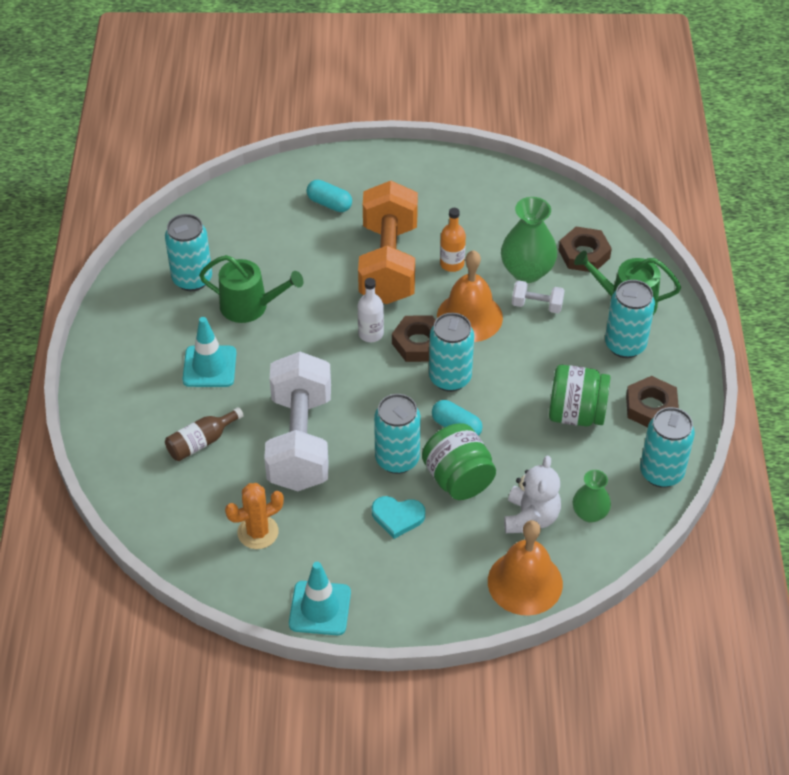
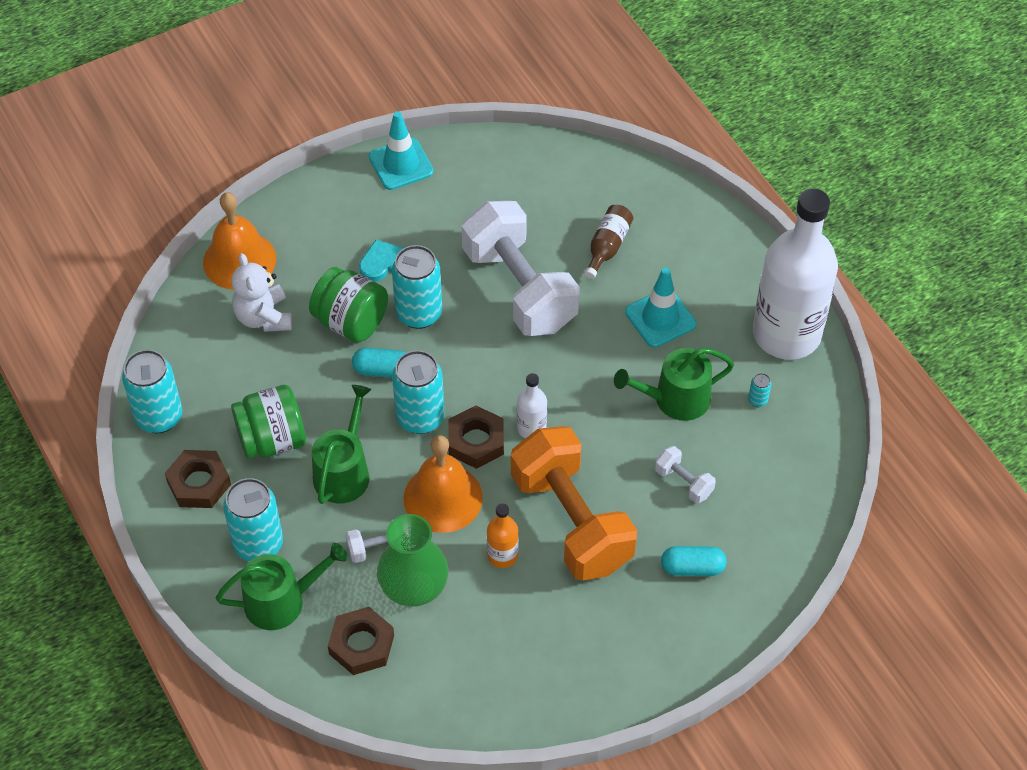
camera: 150 degrees right, 5 degrees up
(127, 313) = (786, 334): none -> white bottle
(192, 279) = (757, 400): turquoise can -> turquoise can, size x0.41
(258, 532) = (496, 197): orange cactus -> none
(291, 253) = (683, 482): none -> white dumbbell
(532, 366) = (344, 471): none -> green watering can
(589, 513) = (211, 346): green vase -> none

